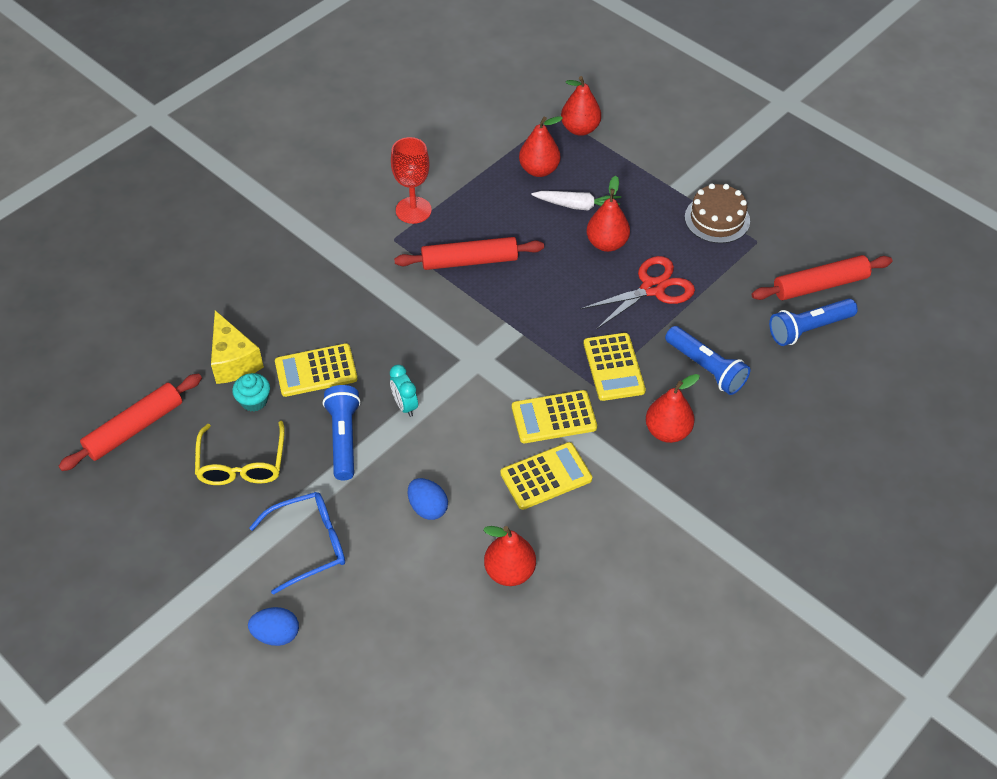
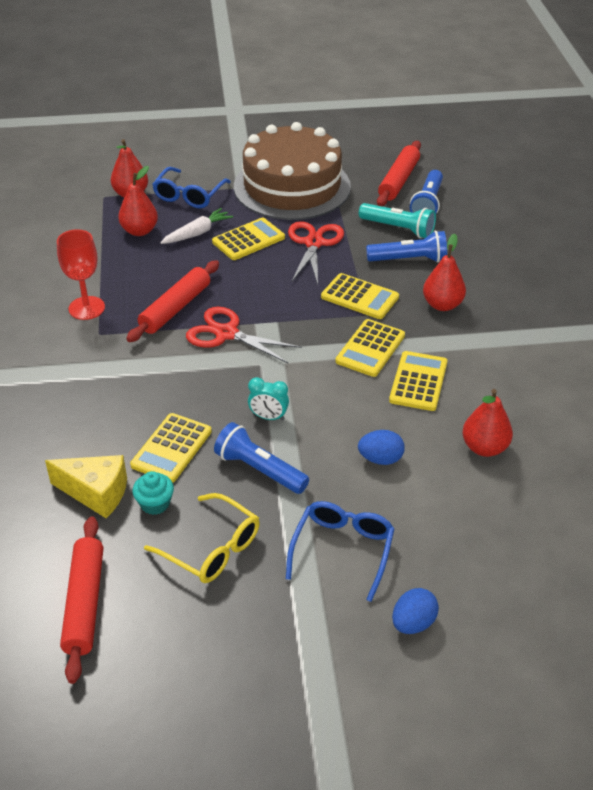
camera: 50 degrees left, 10 degrees down
(473, 313) = (226, 333): none -> red scissors
(606, 243) = (248, 240): red pear -> yellow calculator
(622, 164) = (189, 195): none -> blue glasses
(717, 219) = (292, 186): brown cake -> brown cake, size x2.09
(743, 332) = (398, 229): none -> turquoise flashlight

